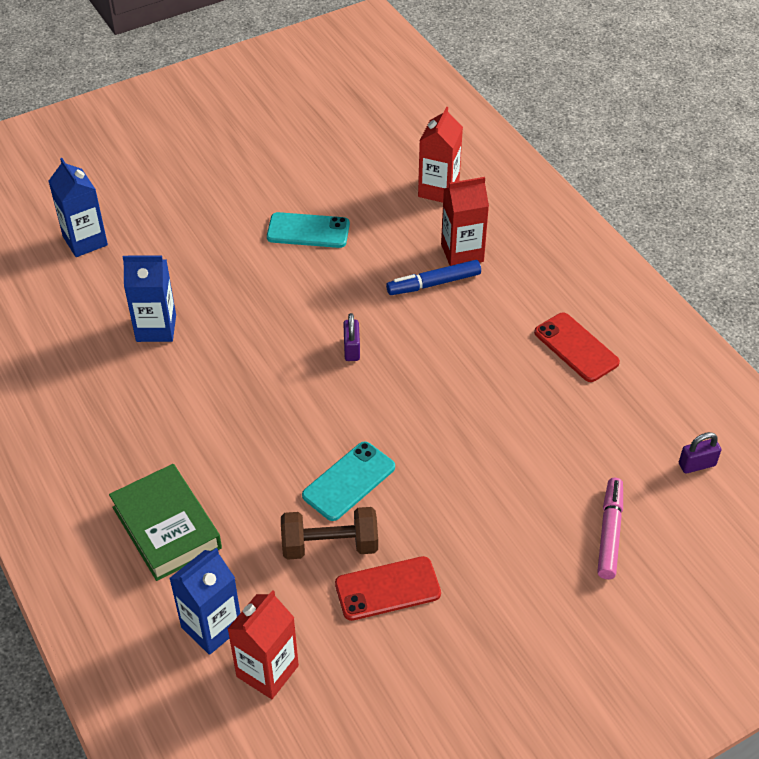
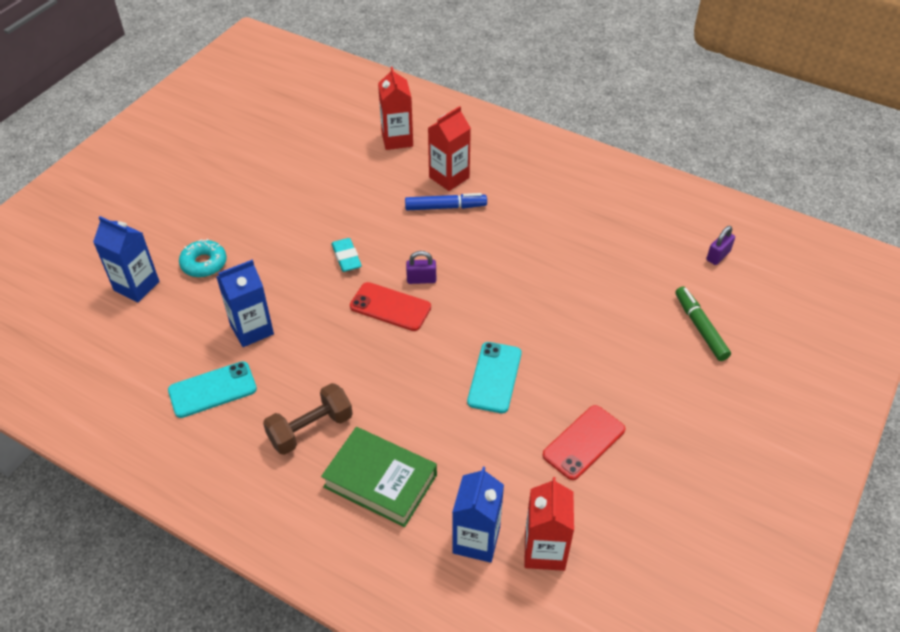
camera: 30 degrees left, 0 degrees up
(159, 244) = (204, 263): none -> turquoise donut
(295, 295) = (346, 257): none -> turquoise eraser
(308, 231) = (320, 206): turquoise phone -> turquoise phone (212, 390)
(330, 545) = (517, 432): brown dumbbell -> brown dumbbell (310, 429)
(352, 349) = (421, 279): purple padlock -> purple padlock turned 60 degrees counterclockwise
(434, 283) = (445, 207): blue marker -> blue marker turned 135 degrees counterclockwise
(576, 347) = (579, 211): red phone -> red phone (390, 307)
(609, 533) = (700, 328): pink marker -> green marker

